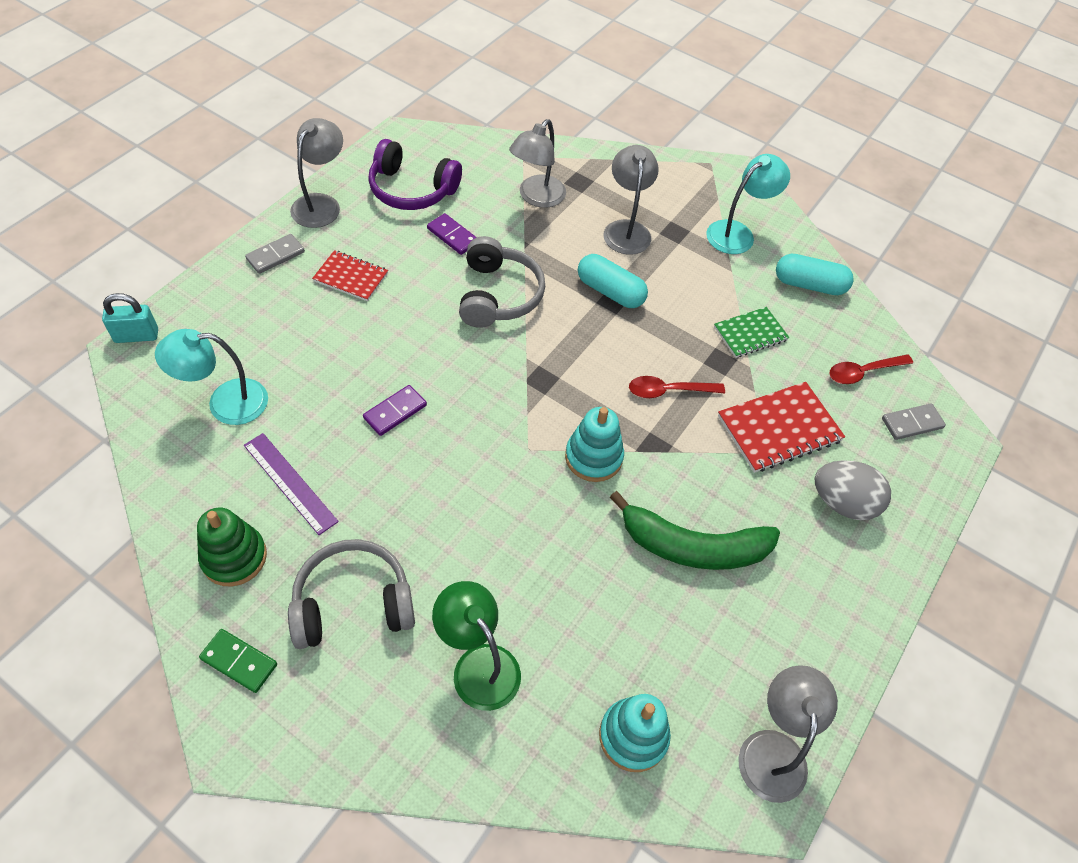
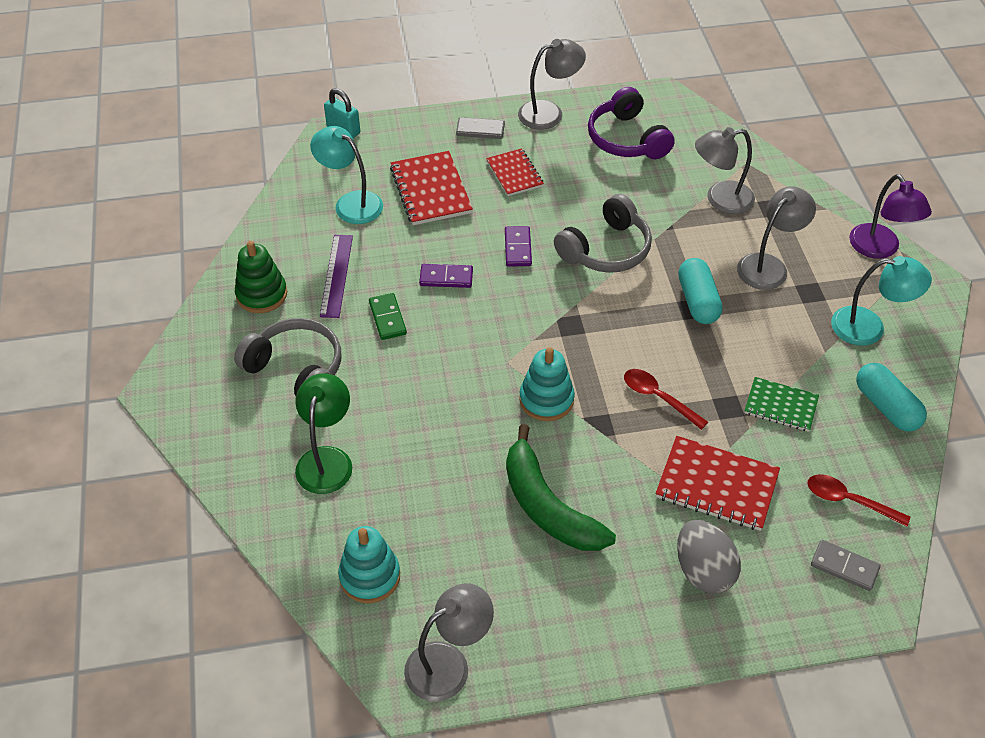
camera: 50 degrees right, 5 degrees down
(239, 662) = (205, 352): green domino -> green domino (387, 318)
(291, 340) = (431, 190): none -> red notebook
(453, 236) = (620, 189): purple domino -> purple domino (518, 248)
(681, 169) = (879, 249): none -> purple lamp

